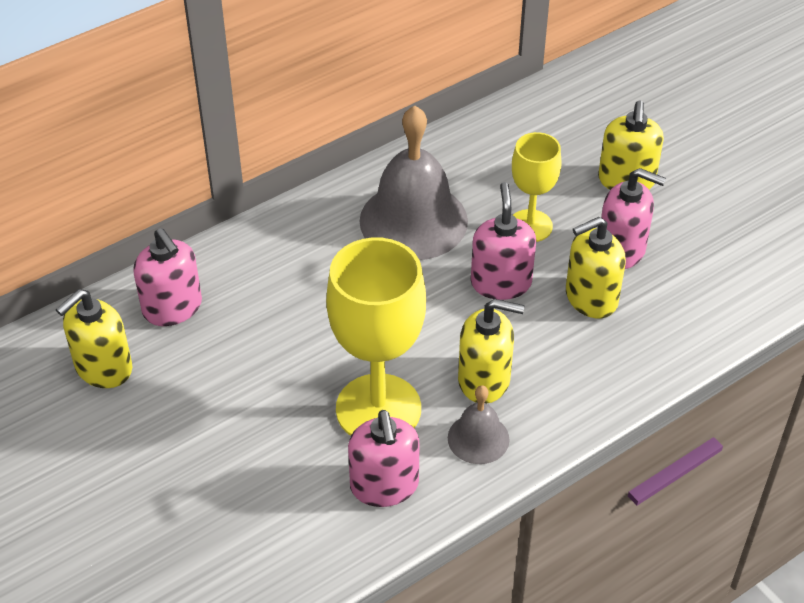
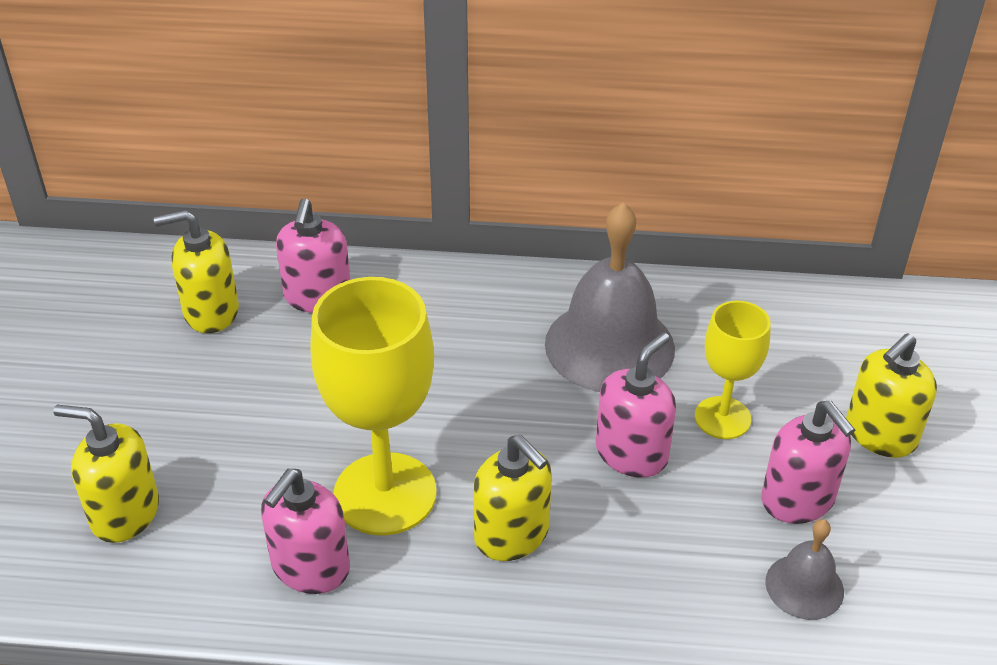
camera: 40 degrees right, 5 degrees down
(478, 438) = (444, 585): grey bell -> grey bell (804, 586)
(591, 298) = (710, 526): yellow soap dispenser -> yellow soap dispenser (125, 513)

